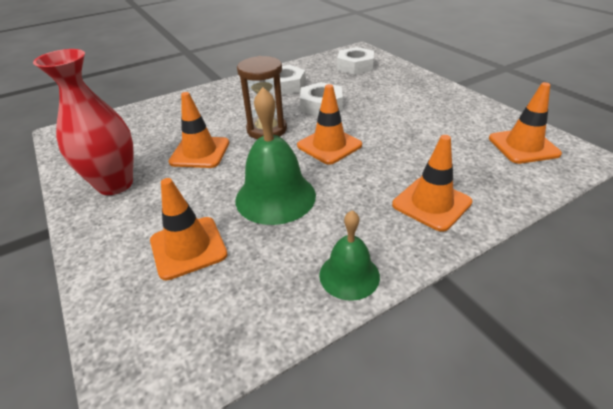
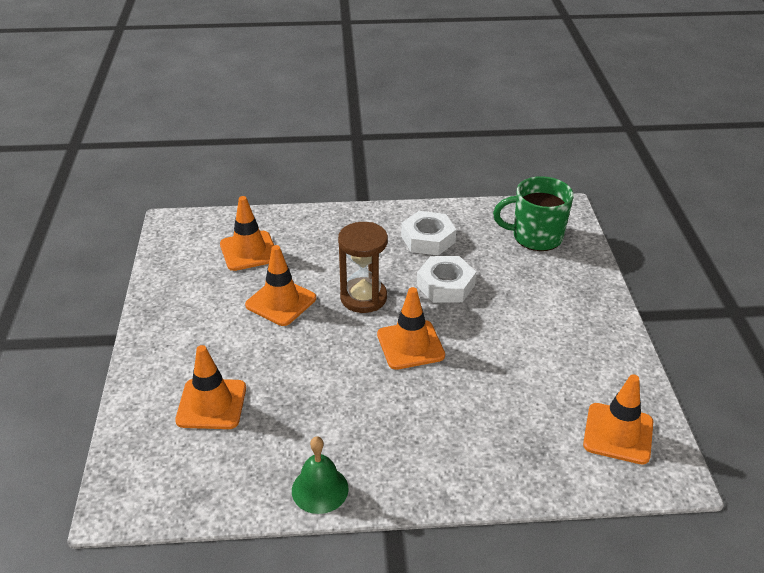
camera: 25 degrees right, 0 degrees up
(115, 184) = (188, 310): red vase -> none
(275, 197) = (315, 384): green bell -> none
(355, 66) = (535, 237): white nut -> green mug
(431, 203) = (451, 456): orange traffic cone -> orange traffic cone (249, 251)

